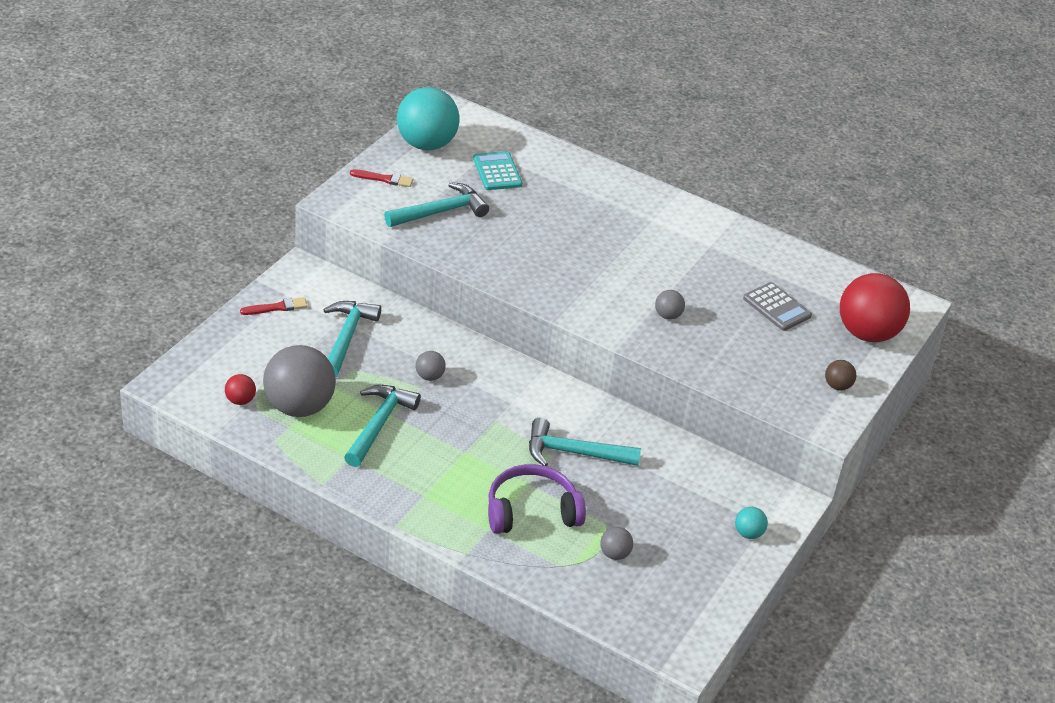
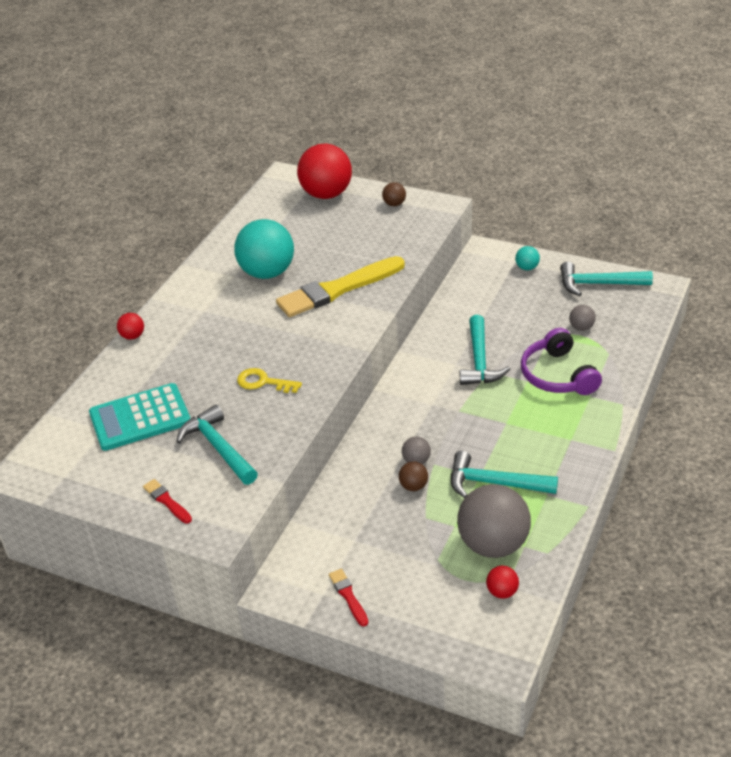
camera: 90 degrees left, 0 degrees up
(346, 338) = (380, 530): turquoise hammer -> turquoise hammer (598, 284)
(384, 179) = (167, 501): red brush -> red brush turned 45 degrees counterclockwise
(395, 368) = (413, 486): none -> brown ball
(426, 144) = (95, 478): turquoise ball -> turquoise ball (267, 273)
(497, 172) = (140, 418): turquoise calculator -> turquoise calculator, size x1.53
(525, 247) = (263, 382): none -> yellow key
(620, 175) = (133, 336): none -> red ball
(668, 315) = (338, 289): grey ball -> yellow brush
(777, 307) = (308, 236): grey calculator -> none

